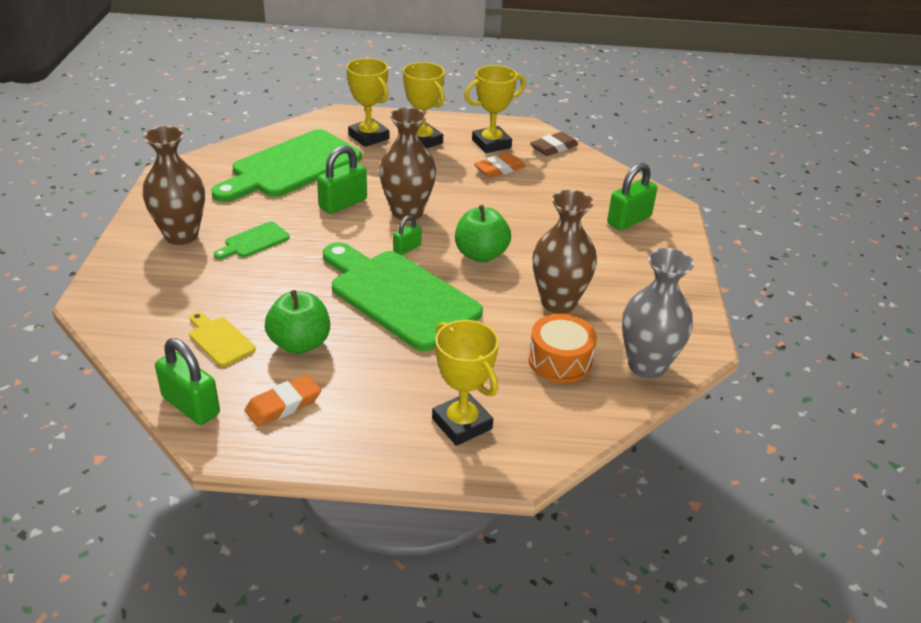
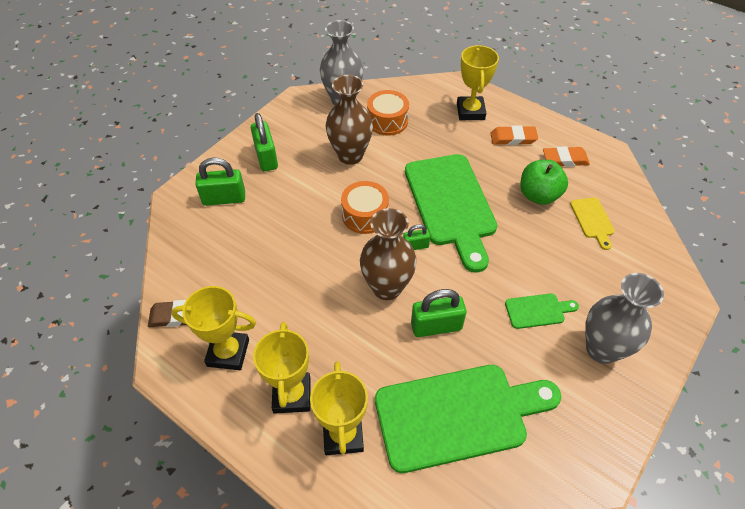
camera: 145 degrees left, 15 degrees up
(181, 235) = (602, 349): brown vase -> grey vase
(191, 406) = (621, 180): green padlock -> green padlock (266, 157)
(481, 254) = (365, 215): green apple -> orange drum
(499, 169) = (259, 308): orange eraser -> orange eraser (513, 138)

